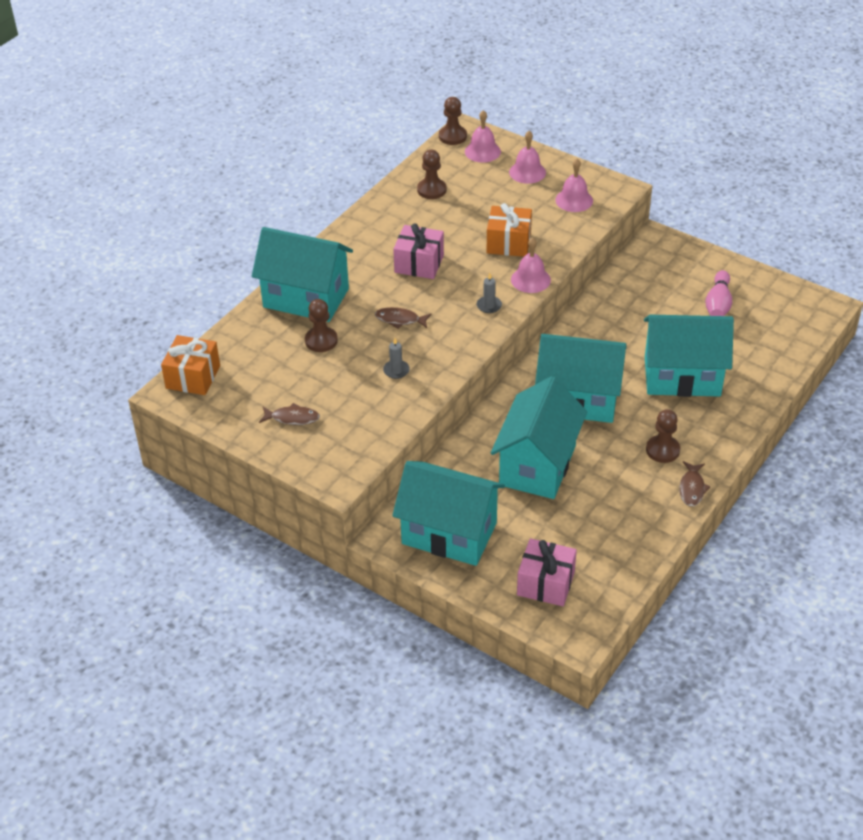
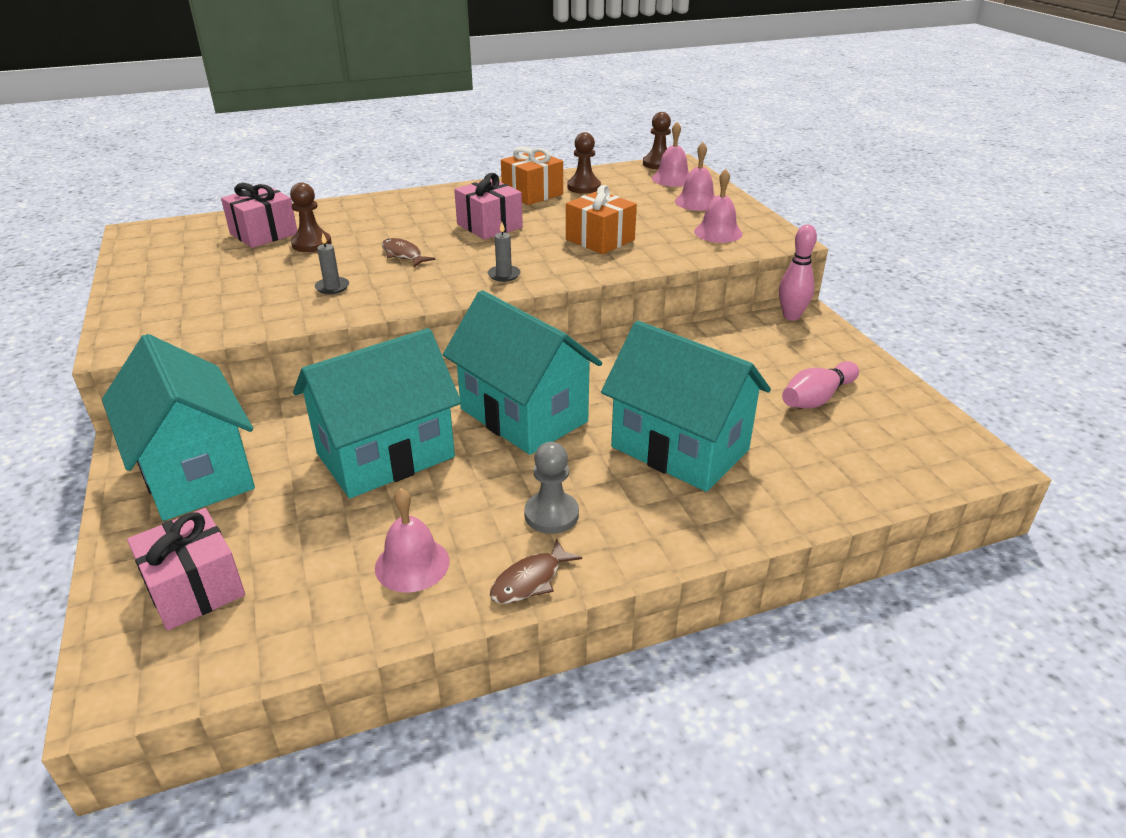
camera: 35 degrees right, 10 degrees down
(193, 377) = (173, 229): orange gift -> orange gift (532, 193)
(270, 348) = (264, 234): none -> pink gift
(292, 418) = (184, 284): brown fish -> none
(306, 298) = (354, 215): turquoise house -> none
(530, 279) = (579, 271): pink bell -> pink bell (412, 564)
(648, 243) = (791, 316): none -> pink bowling pin
(662, 450) = (551, 514): brown pawn -> grey pawn

